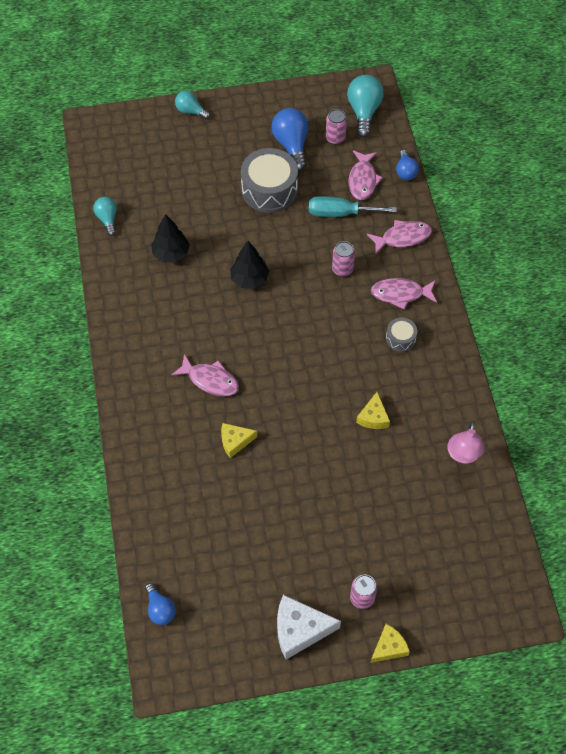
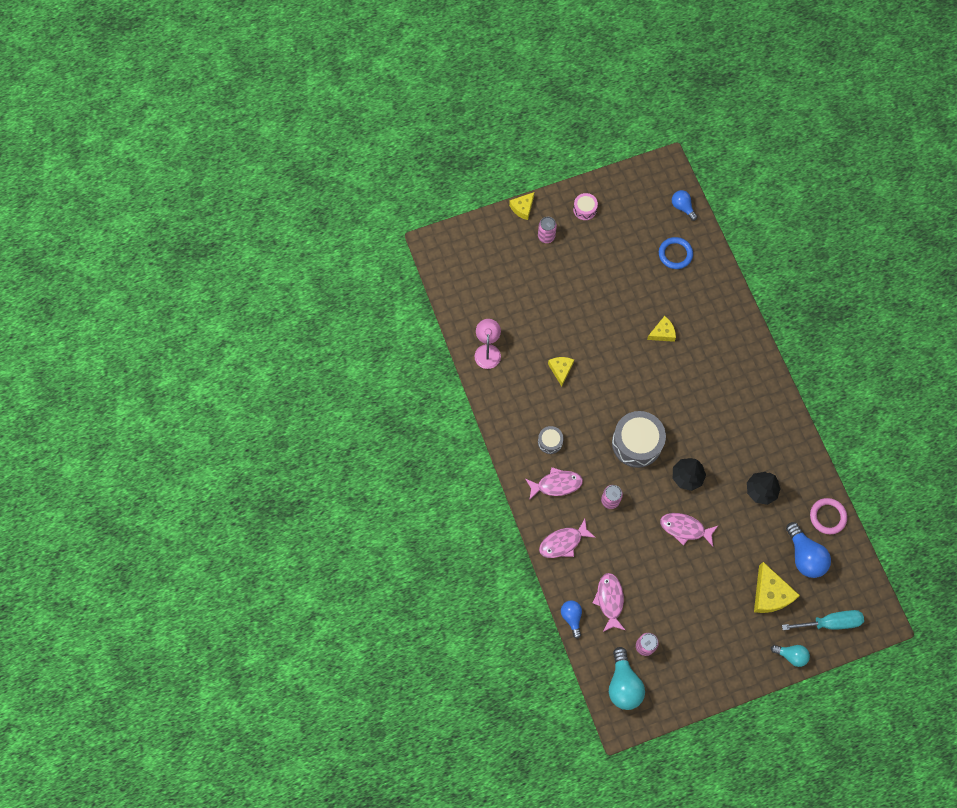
camera: 170 degrees right, 10 degrees up
(107, 219) = (827, 516): turquoise light bulb -> pink ring
(189, 542) = (675, 254): none -> blue ring
(194, 162) = (770, 594): none -> yellow cheese
(210, 380) = (695, 379): pink fish -> pink fish (685, 528)
(269, 190) = (692, 574): grey drum -> grey drum (636, 443)
(291, 145) = (684, 630): blue light bulb -> blue light bulb (804, 556)
(300, 630) = (584, 209): white cheese -> pink drum
(340, 213) = (623, 559): turquoise screwdriver -> turquoise screwdriver (830, 622)

